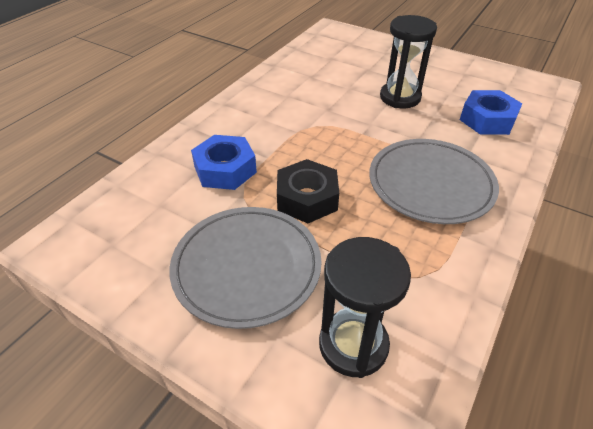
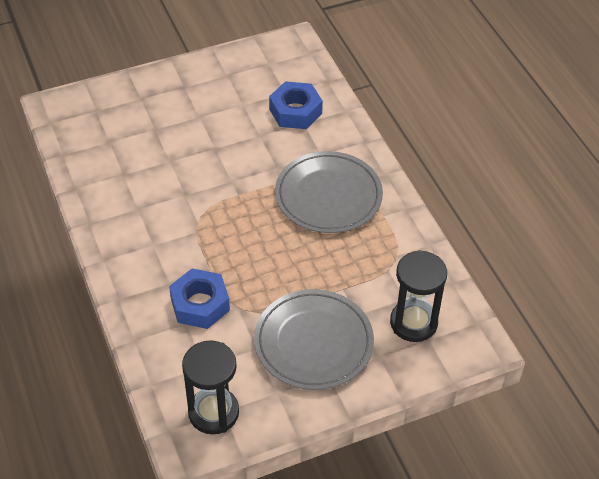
camera: 55 degrees left, 5 degrees up
(307, 198) = (279, 273): black nut -> none
(400, 97) = (217, 139): black hourglass -> black hourglass (213, 412)

